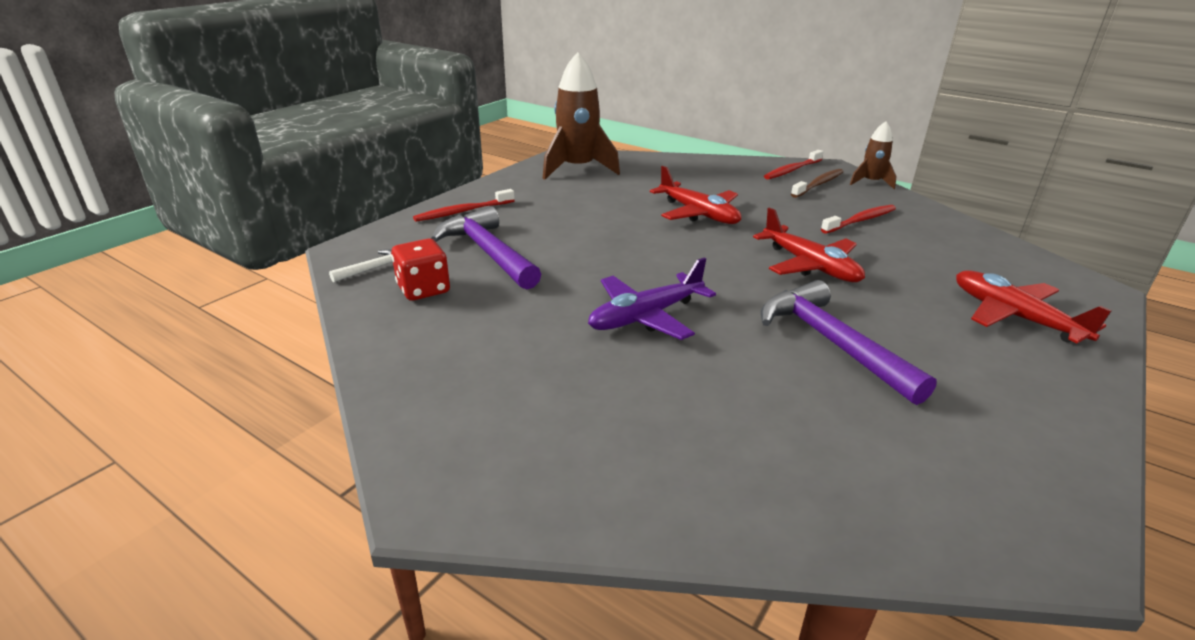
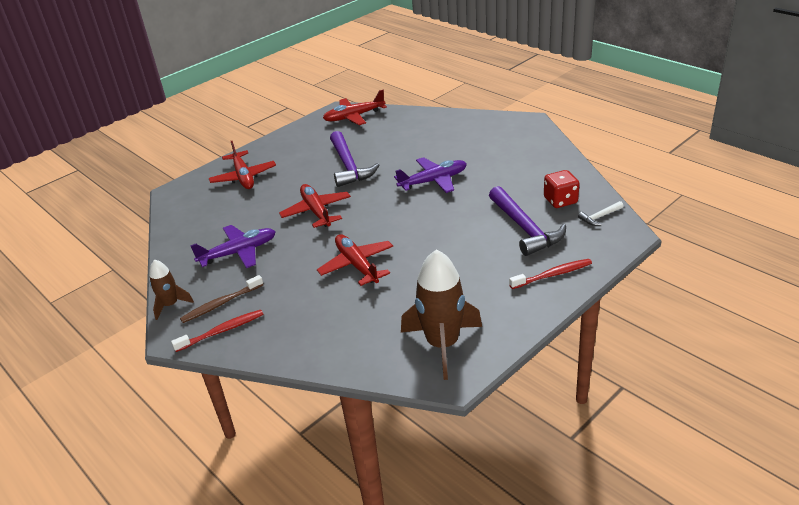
camera: 165 degrees left, 5 degrees up
(860, 220) = (239, 252): red toothbrush -> purple plane
(975, 510) = (354, 117): none -> red plane

